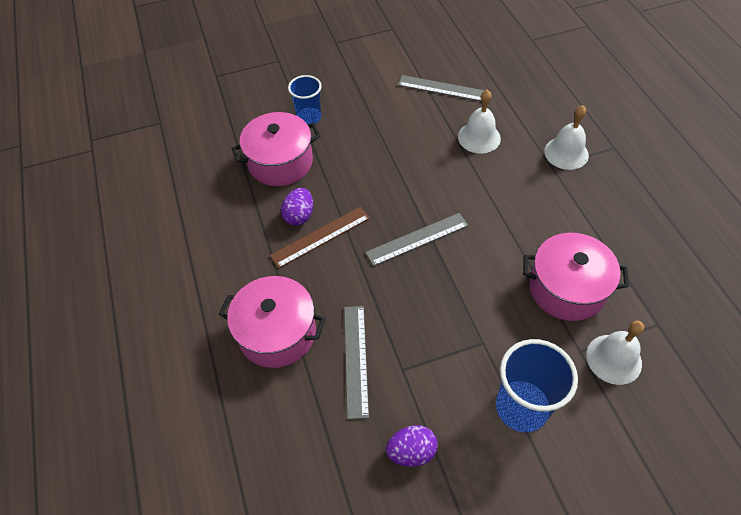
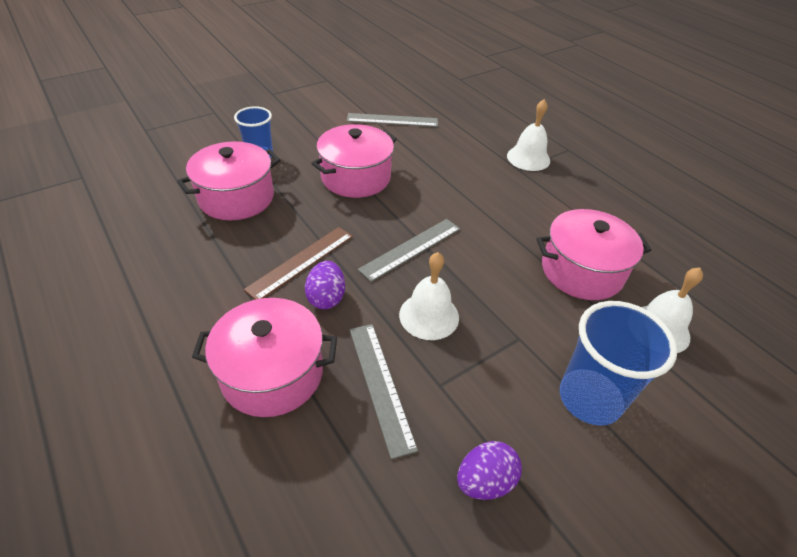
camera: 20 degrees left, 10 degrees down
(299, 216) = (271, 245): purple egg -> purple egg (326, 298)
(389, 154) = (356, 177): none -> pink pot
(479, 137) = (441, 154): white bell -> white bell (429, 315)

